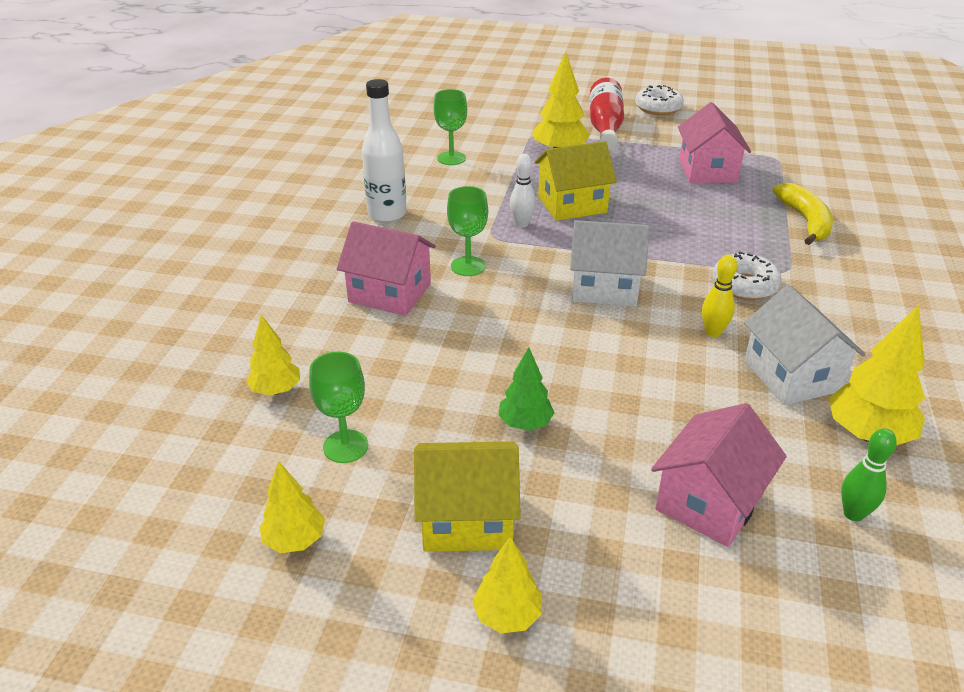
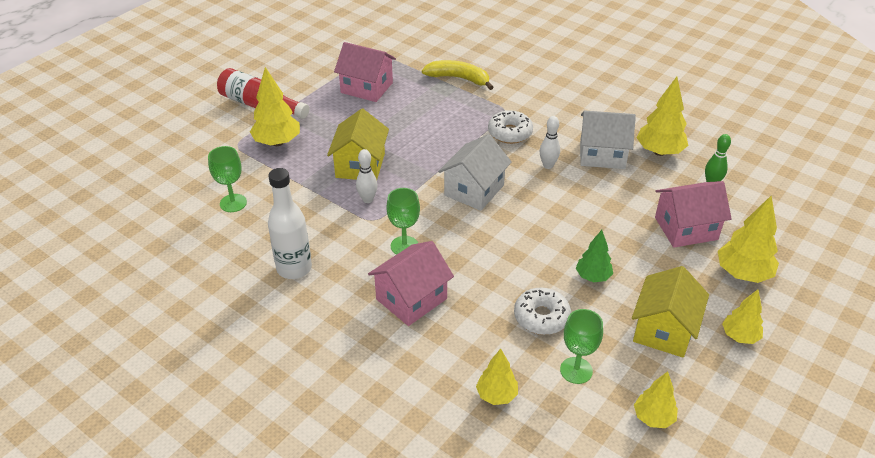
camera: 65 degrees left, 5 degrees up
(658, 108) = (255, 69): white donut -> white donut (541, 317)
(659, 596) = (743, 274): none -> yellow tree
(709, 502) = (686, 228): pink house -> pink house turned 75 degrees counterclockwise
(713, 332) = (548, 165): yellow bowling pin -> white bowling pin

